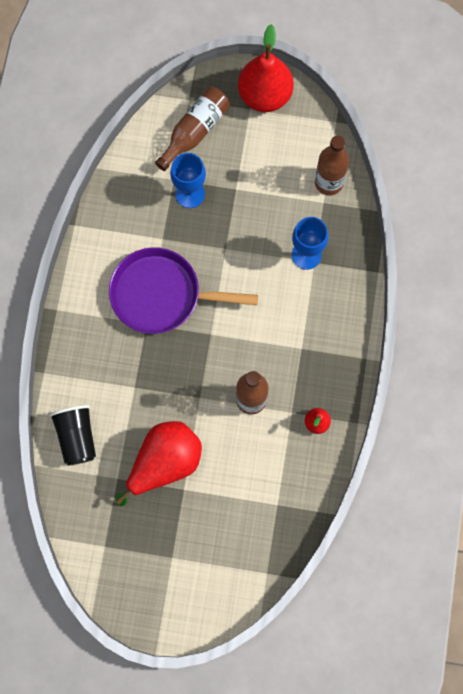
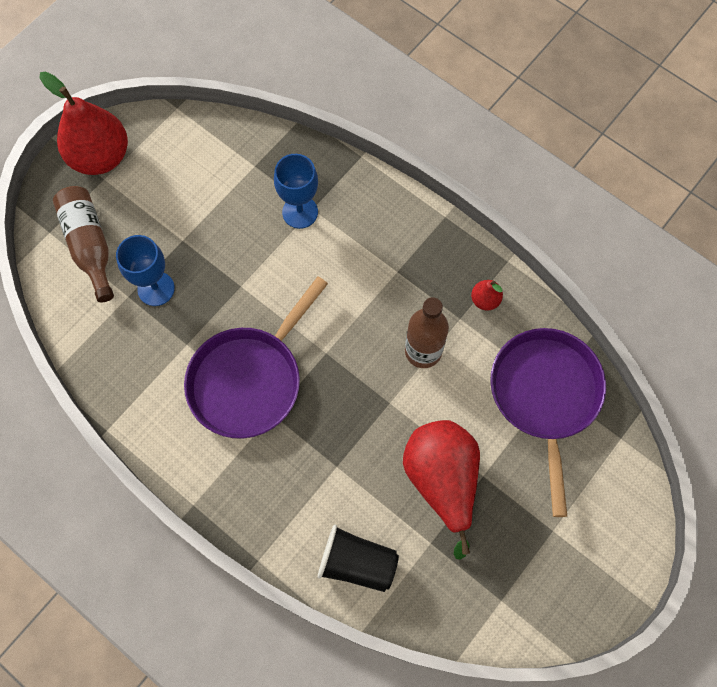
camera: 60 degrees left, 5 degrees down
(267, 503) = (545, 396): none -> purple pan
(328, 182) = (236, 149): brown bottle -> none

